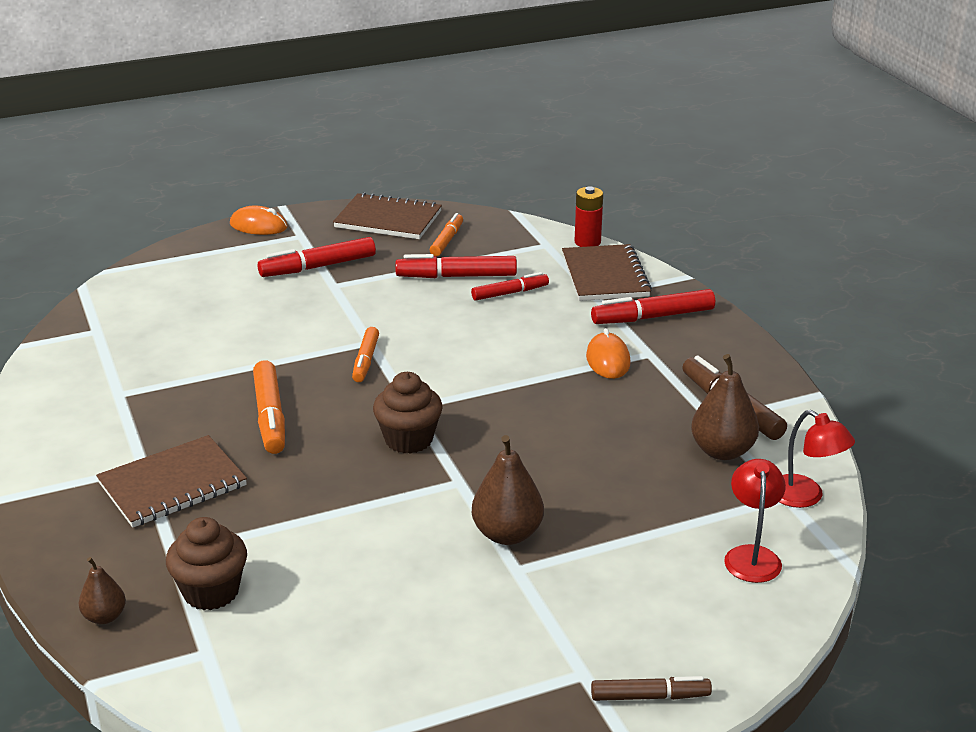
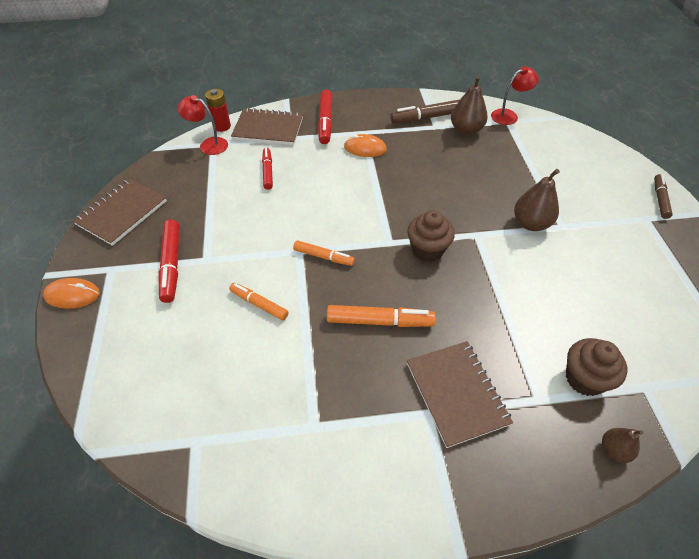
camera: 75 degrees left, 20 degrees up
(258, 226) = (72, 295): orange mouse -> orange mouse turned 60 degrees clockwise
(447, 240) = (177, 188): orange marker -> orange marker (259, 304)
(456, 276) = (231, 192): red marker -> none
(752, 556) = (553, 142): red lamp -> red lamp (208, 145)

